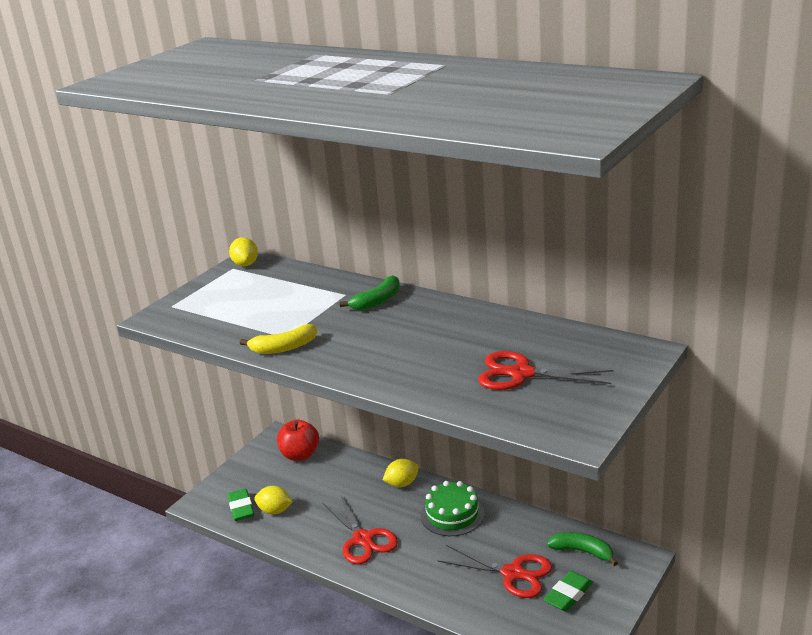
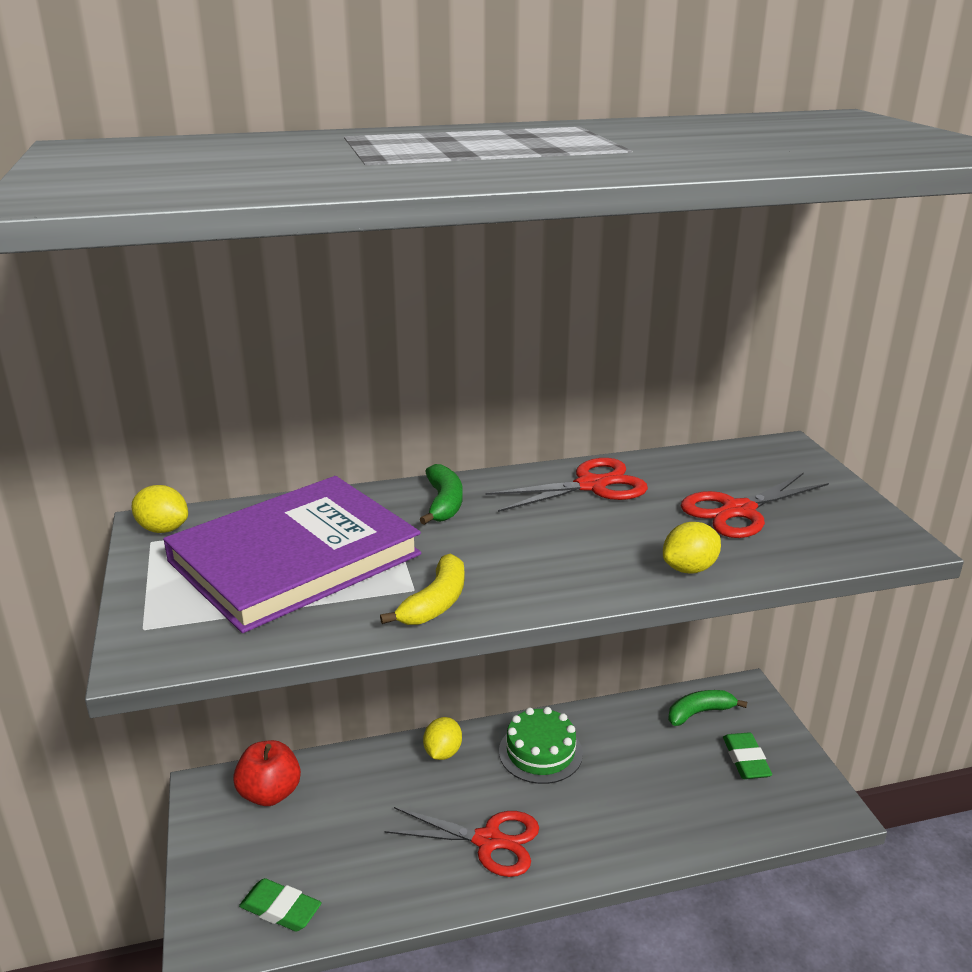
camera: 50 degrees left, 0 degrees up
(269, 300) = (294, 557): none -> purple book
(275, 511) = (333, 881): yellow lemon -> yellow lemon (689, 568)
(513, 573) = (677, 773): red scissors -> red scissors (591, 485)

